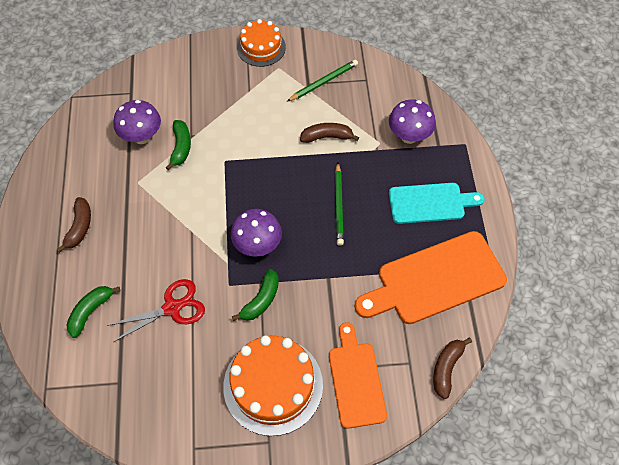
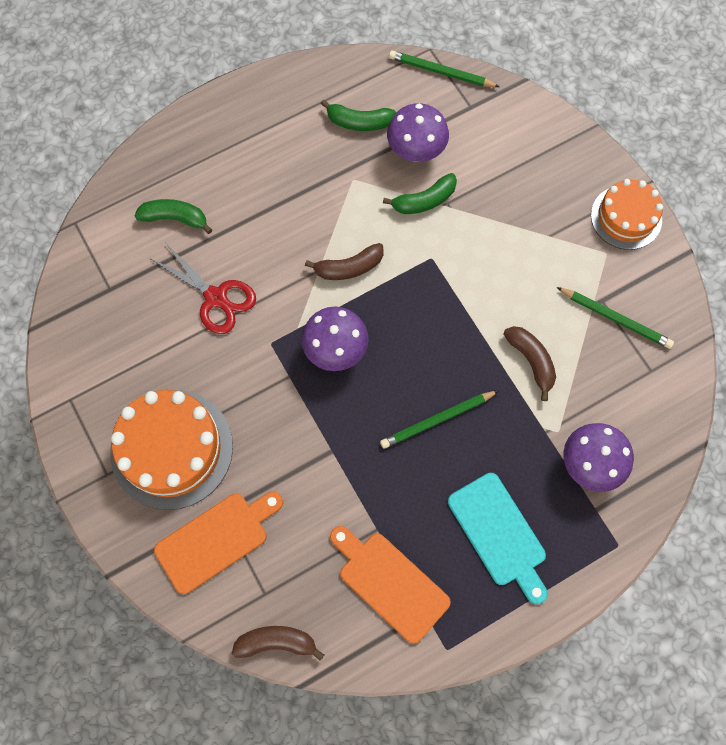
camera: 65 degrees right, 10 degrees up
(79, 227) = (267, 152): brown banana -> brown banana (349, 267)
(93, 98) = (441, 72): none -> green pencil
(261, 300) = (267, 387): green banana -> green banana (359, 122)
(435, 279) = (390, 583): orange cutting board -> orange cutting board, size x0.65

